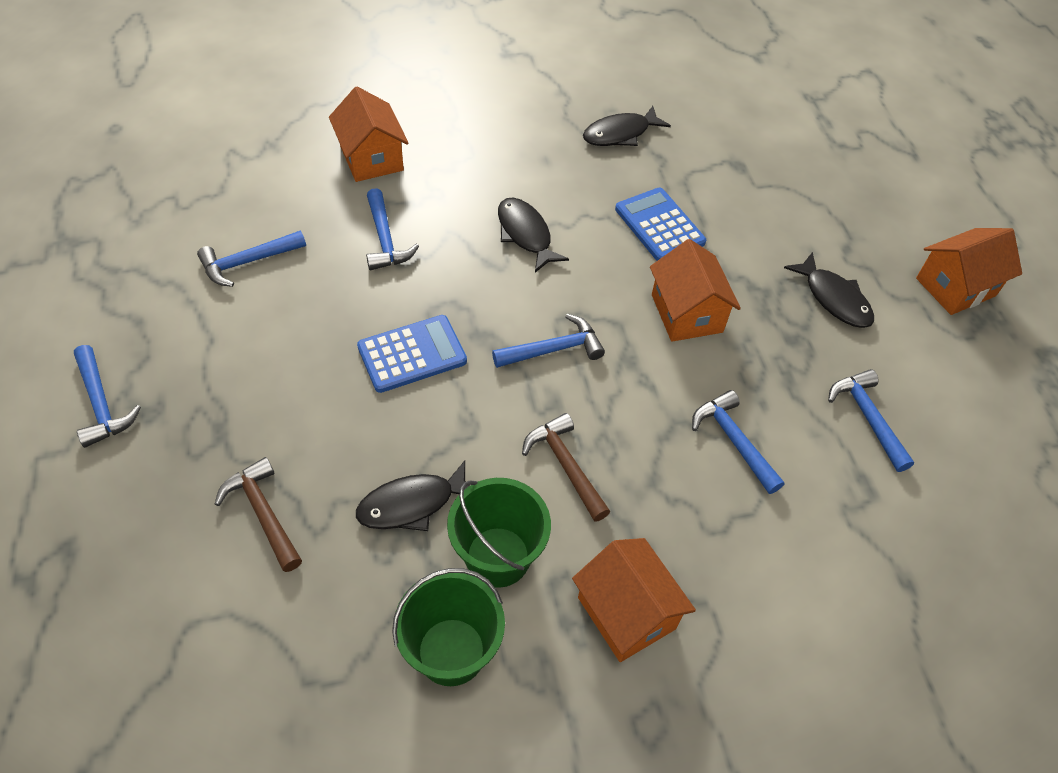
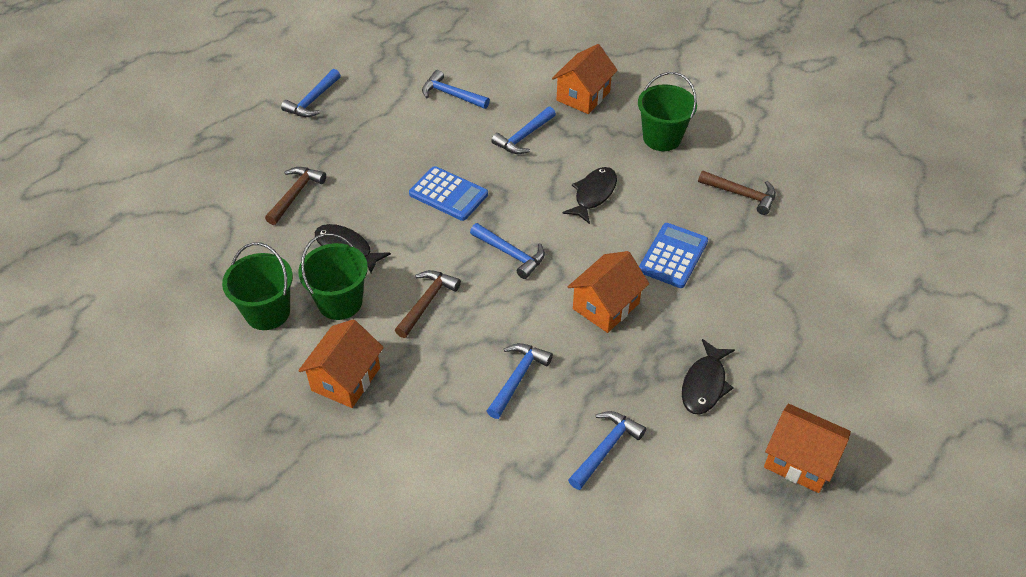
camera: 60 degrees right, 5 degrees down
(493, 139) = (662, 138): none -> green bucket
(620, 134) = (741, 195): black fish -> brown hammer

